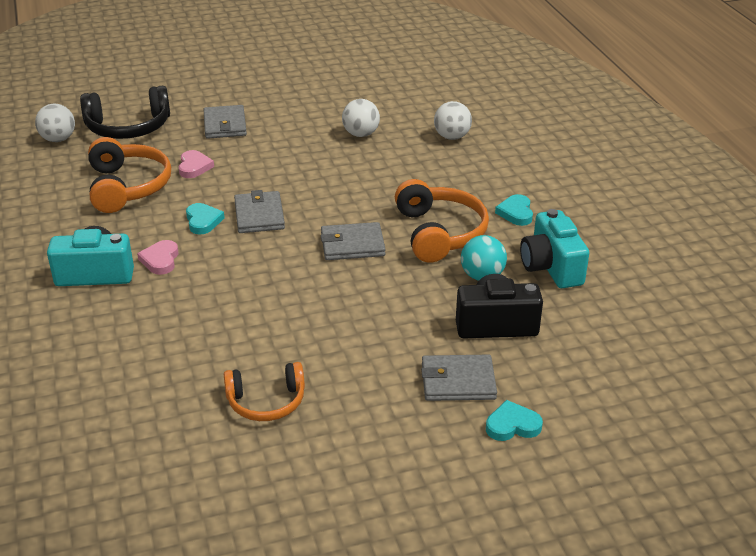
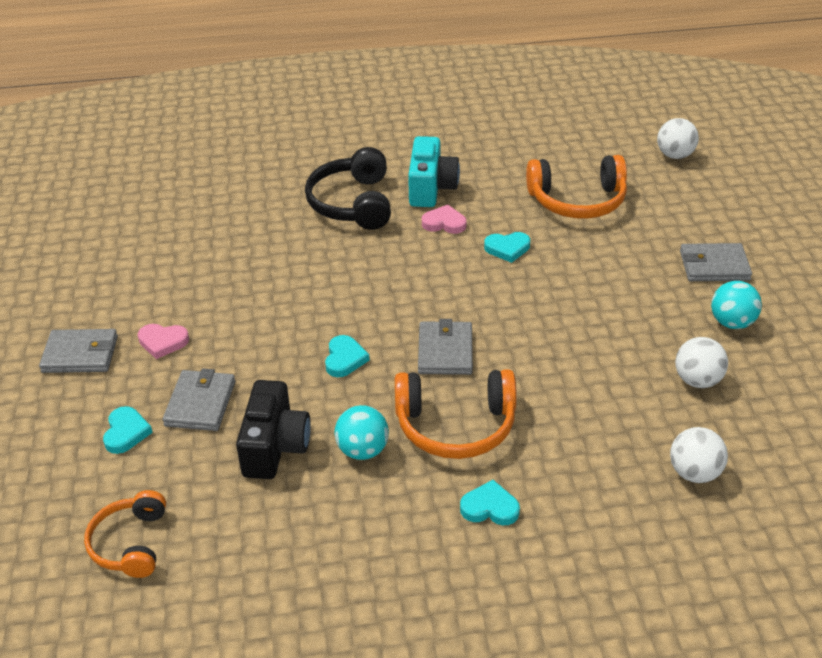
camera: 100 degrees right, 5 degrees up
(128, 127) = (703, 197): black headphones -> black headphones (353, 203)
(194, 167) = (616, 243): pink heart -> pink heart (163, 342)
(259, 215) = (513, 286): grey wallet -> grey wallet (80, 354)
(266, 401) = (224, 281): orange headphones -> orange headphones (130, 543)
(294, 120) = (732, 322): none -> turquoise ball
(374, 299) = (344, 359): none -> turquoise heart
(551, 267) = (364, 518): turquoise camera -> none

